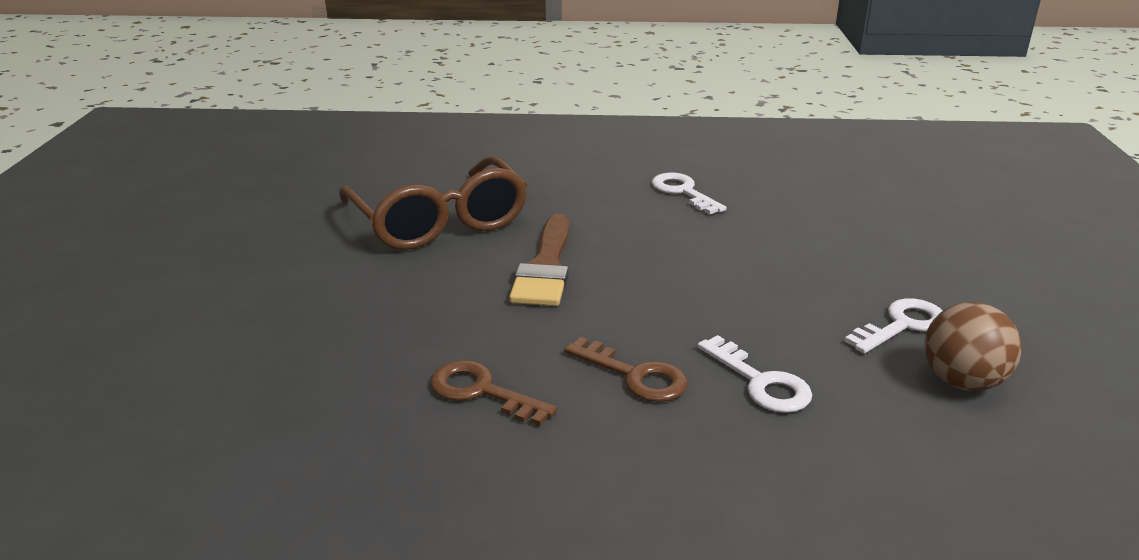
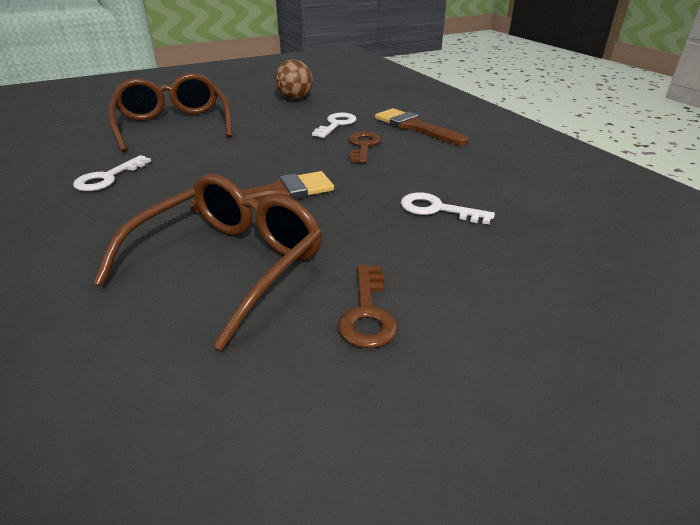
camera: 120 degrees left, 5 degrees up
(481, 392) = (424, 173): brown key -> brown key (367, 313)
(681, 474) = (415, 127): none -> brown brush
(848, 243) = (173, 125): none -> brown glasses
(902, 325) = (258, 109): white key -> white key (437, 209)

